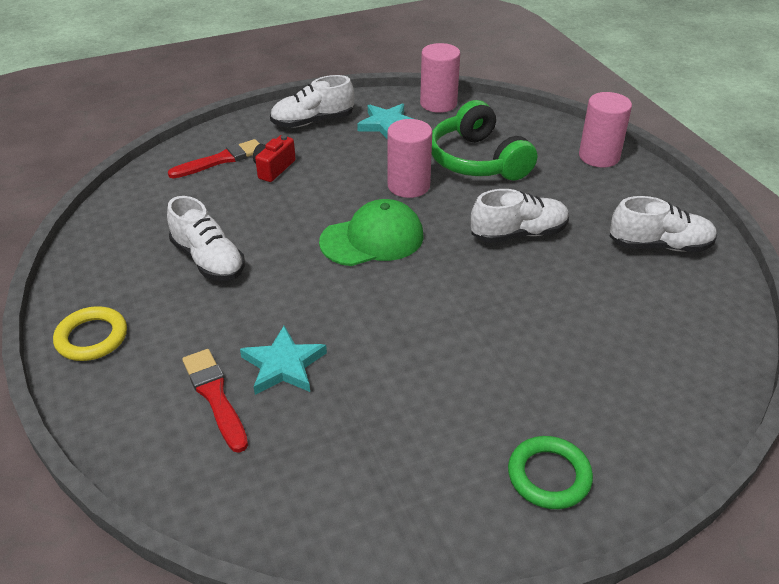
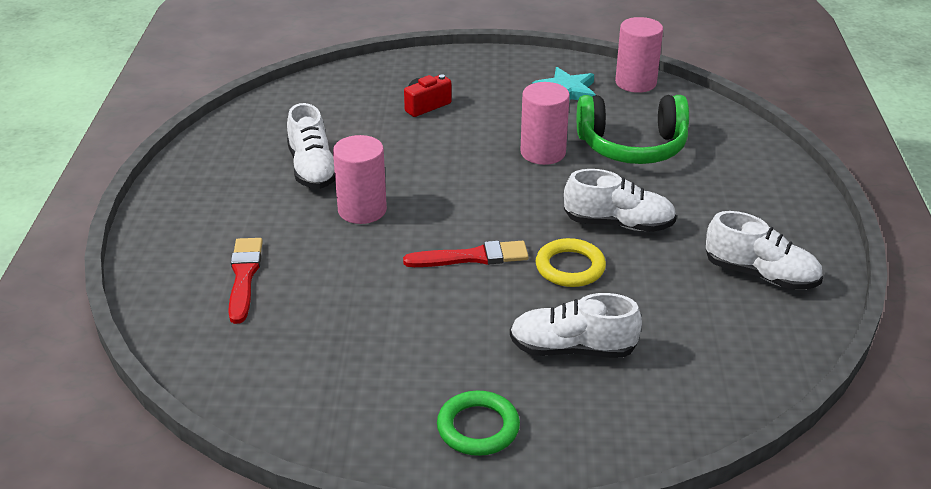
camera: 25 degrees right, 5 degrees down
(92, 337) = (179, 204): yellow ring -> yellow ring (570, 267)
(221, 160) = (383, 86): red brush -> red brush (472, 257)
(283, 365) = (316, 270): turquoise star -> none
(313, 121) = (494, 71): white shoe -> white shoe (572, 349)
(372, 239) = (471, 190): green cap -> none
(477, 160) = (632, 146): green headphones -> green headphones turned 90 degrees counterclockwise
(599, 156) = (769, 174): pink cylinder -> pink cylinder (362, 210)

